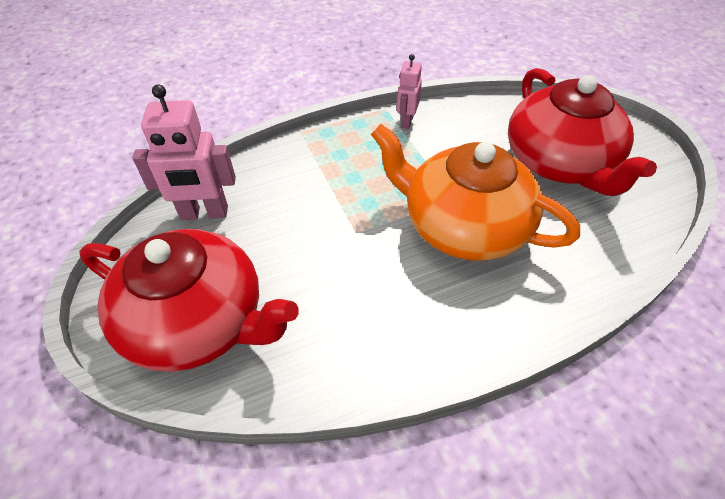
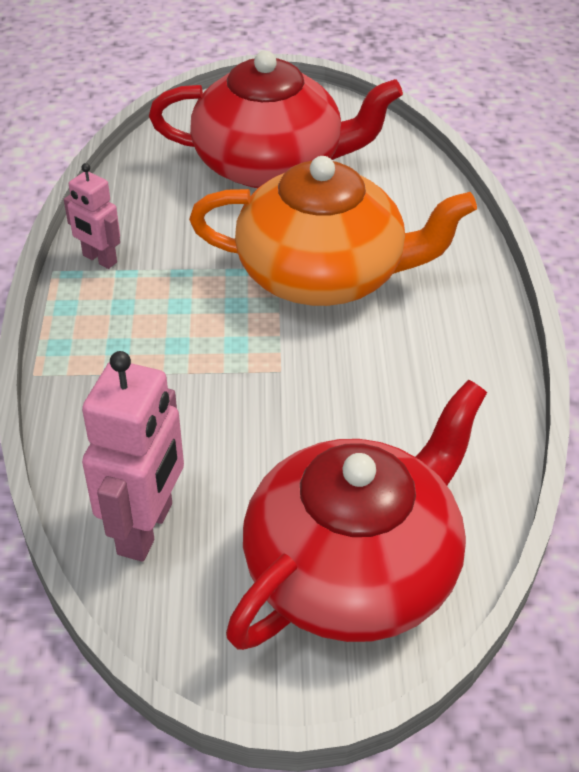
camera: 70 degrees left, 5 degrees down
(463, 226) = (324, 275): orange teapot -> orange teapot turned 135 degrees counterclockwise

